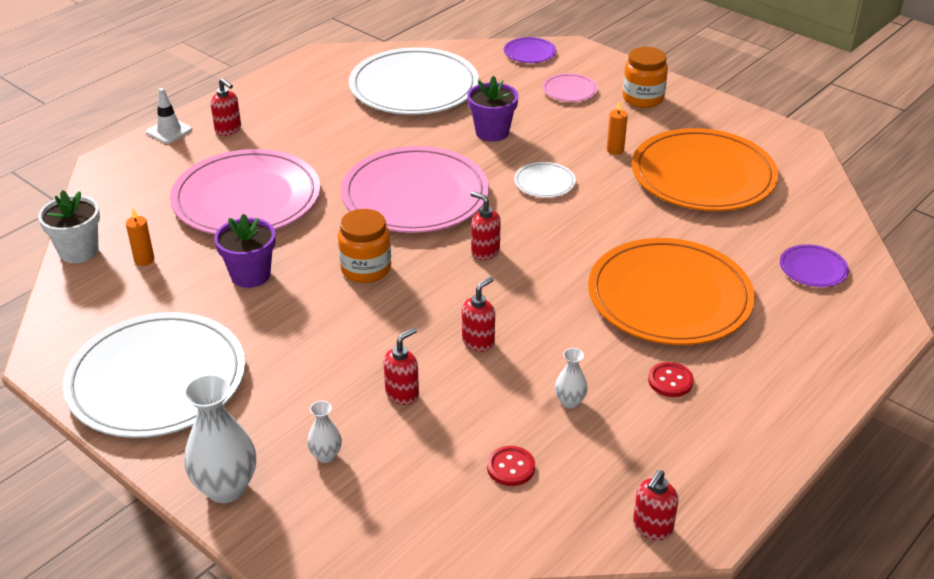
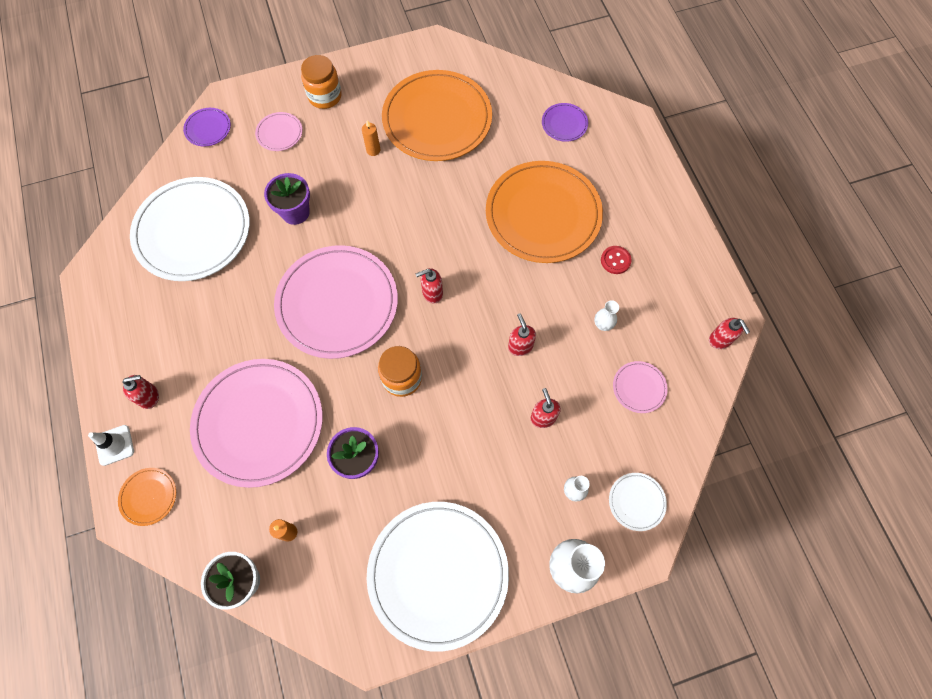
camera: 60 degrees left, 30 degrees up
(131, 167) = (148, 496): none -> orange plate
(511, 467) = (639, 387): red button -> pink plate
(544, 182) = (380, 214): white plate -> white plate (636, 502)

